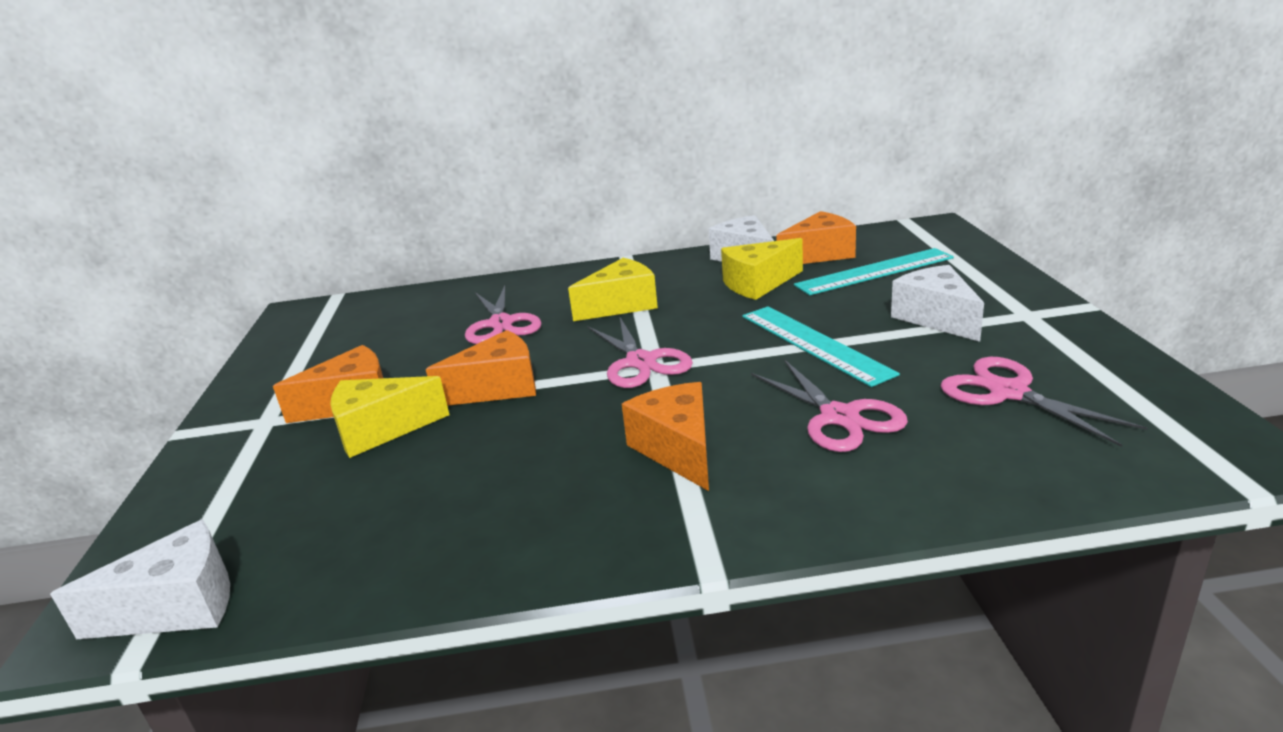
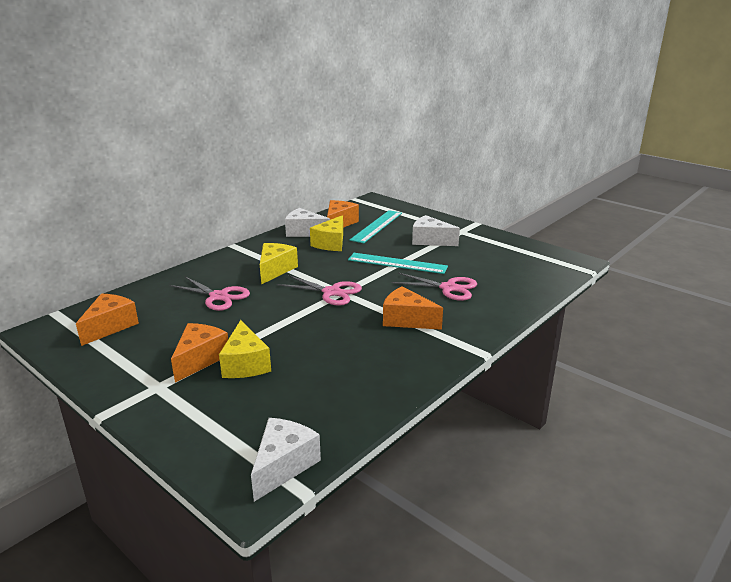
camera: 45 degrees left, 0 degrees up
(380, 430) = (245, 364): yellow cheese -> yellow cheese turned 45 degrees counterclockwise
(498, 388) = (277, 325): orange cheese -> orange cheese (110, 326)
(1008, 392) = (492, 262): pink scissors -> none

